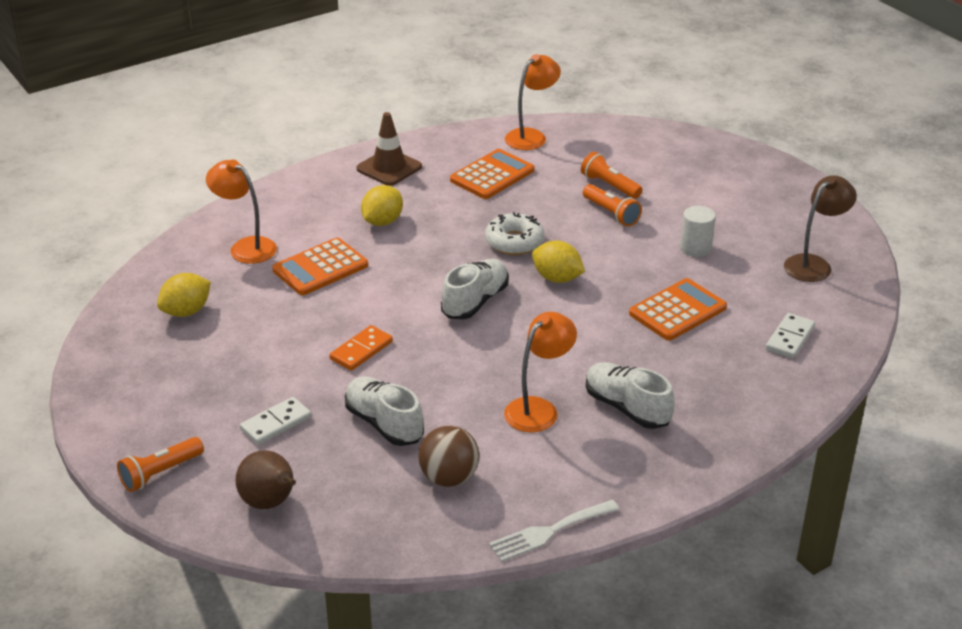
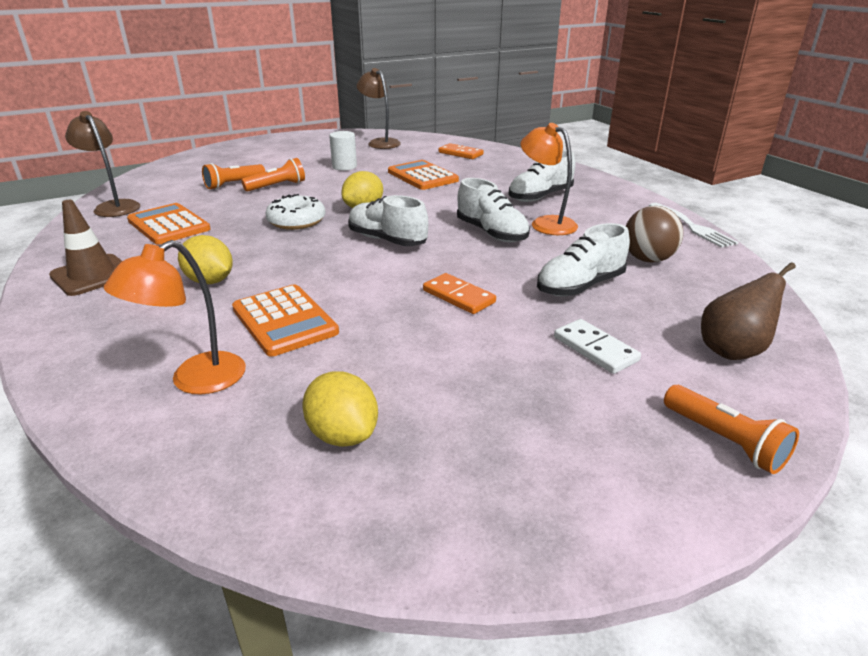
camera: 85 degrees left, 5 degrees down
(503, 368) = (491, 233): none -> white shoe
(531, 136) = (114, 206): orange lamp -> brown lamp
(790, 338) = (460, 153): white domino -> orange domino

